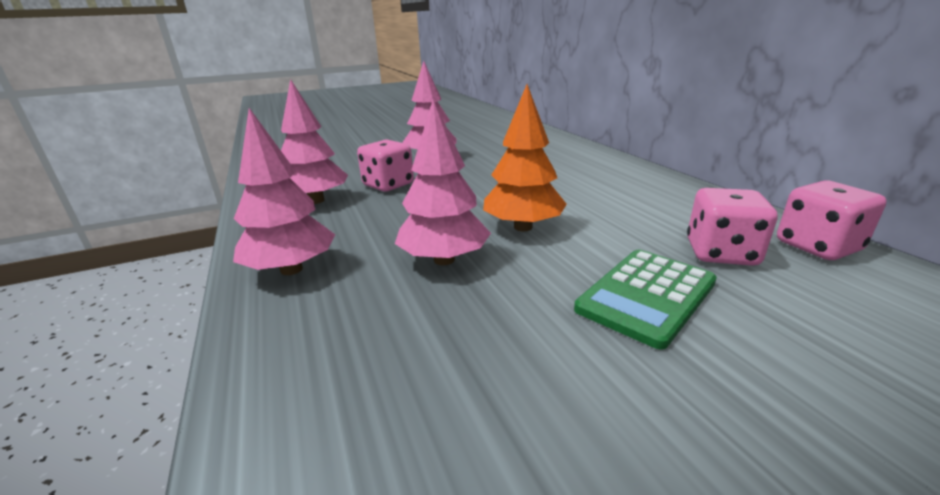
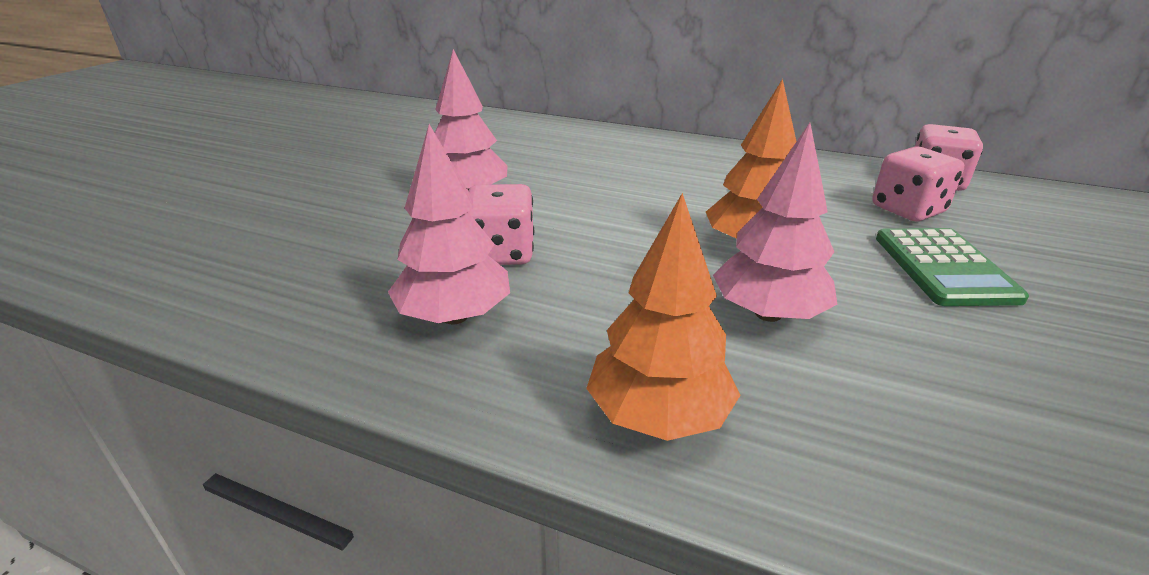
camera: 45 degrees left, 5 degrees up
(291, 269) = (658, 415): pink tree -> orange tree

